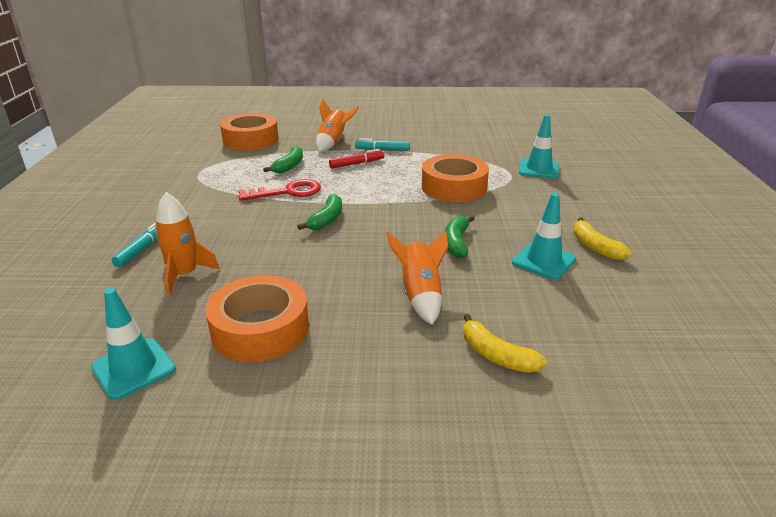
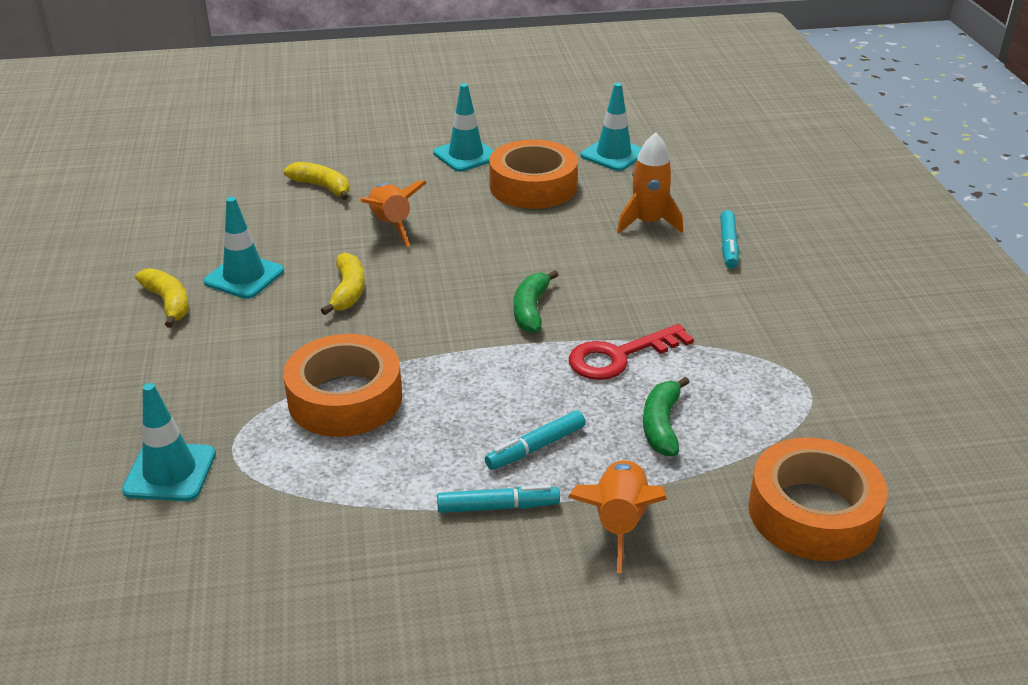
camera: 170 degrees right, 5 degrees up
(314, 390) = (466, 155): none -> turquoise traffic cone
(356, 164) = (536, 447): red marker -> turquoise marker
(456, 242) = (348, 291): green banana -> yellow banana

